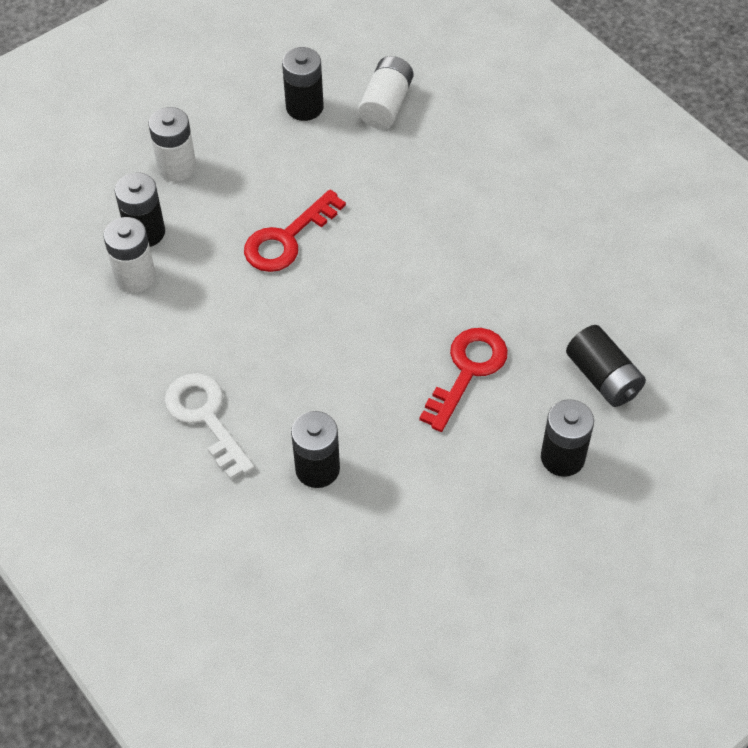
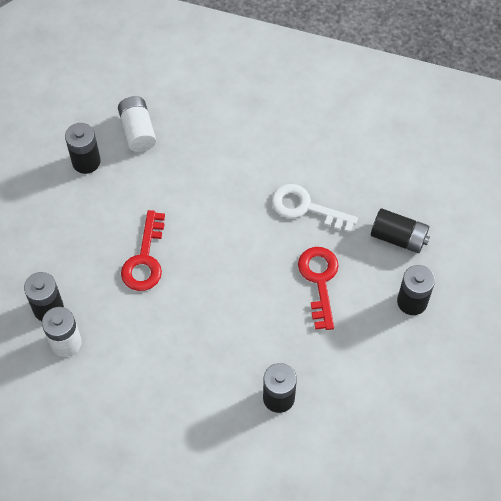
camera: 35 degrees left, 5 degrees up
(177, 167) = (33, 251): white battery -> none
(205, 417) = (185, 408): white key -> white key (306, 208)

